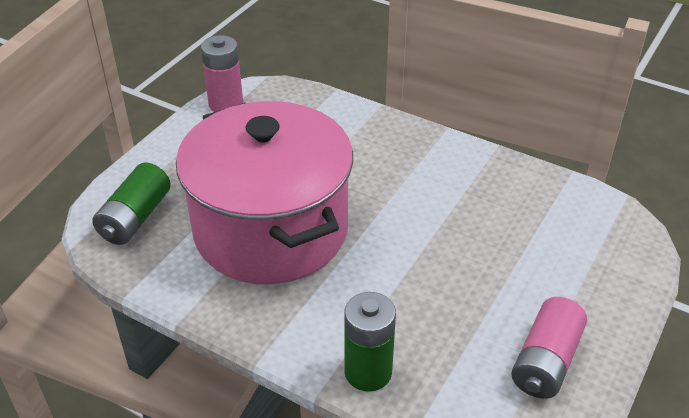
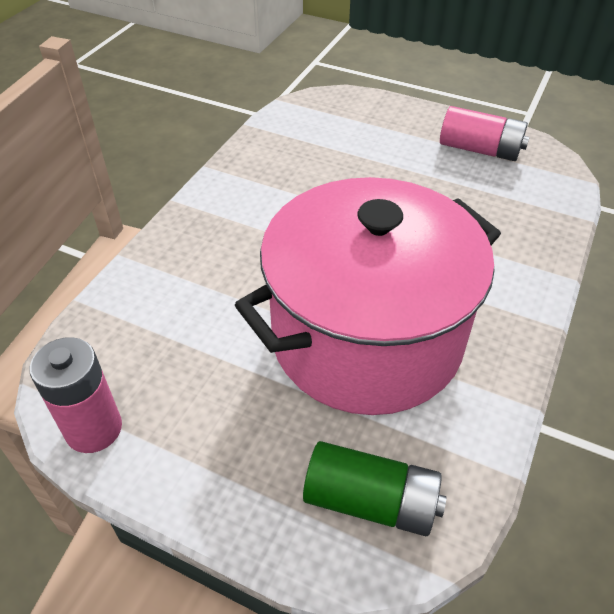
camera: 95 degrees left, 5 degrees up
(368, 372) = (535, 246): green battery -> none

